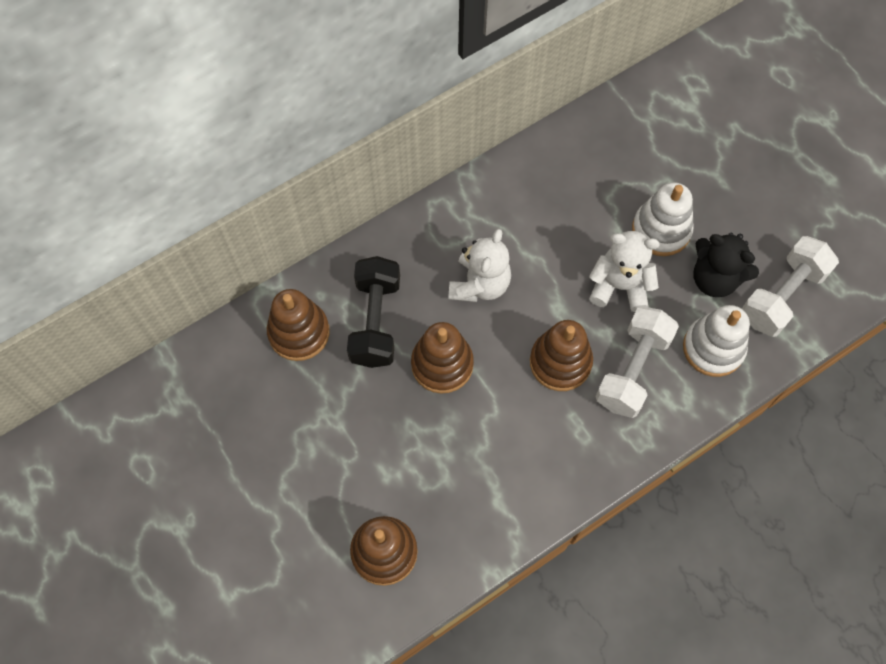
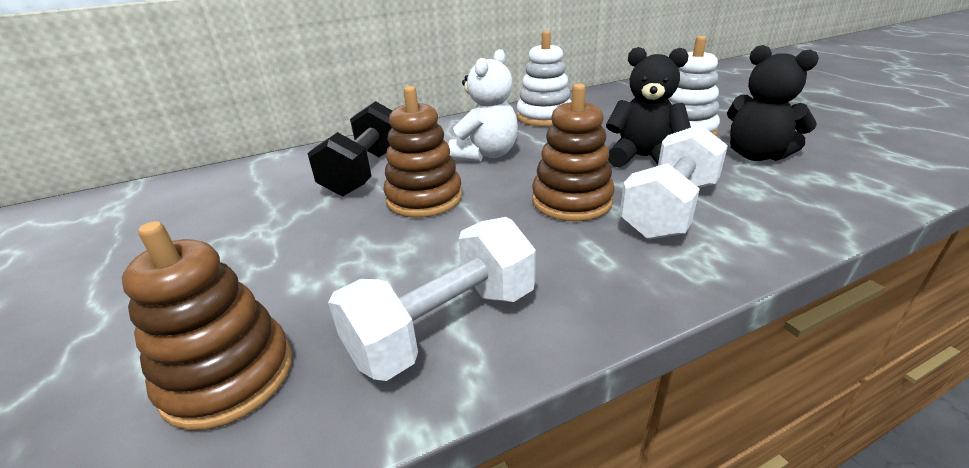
camera: 10 degrees right, 35 degrees down
(299, 332) = (281, 176): brown stacking toy -> none
(619, 286) = (642, 158): white teddy bear -> black teddy bear
(713, 348) = (777, 197): white stacking toy -> white stacking toy (544, 117)
(782, 296) = (850, 166): white dumbbell -> white dumbbell (444, 326)

